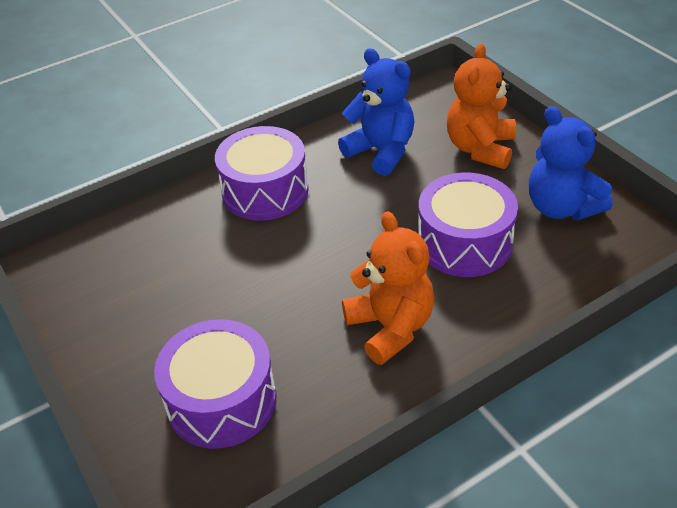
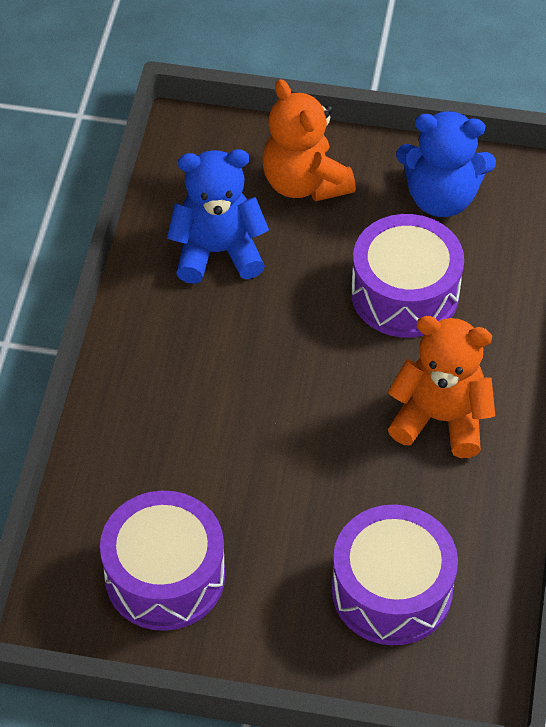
camera: 50 degrees left, 10 degrees up
(265, 191) = (163, 378): purple drum -> purple drum (165, 576)

